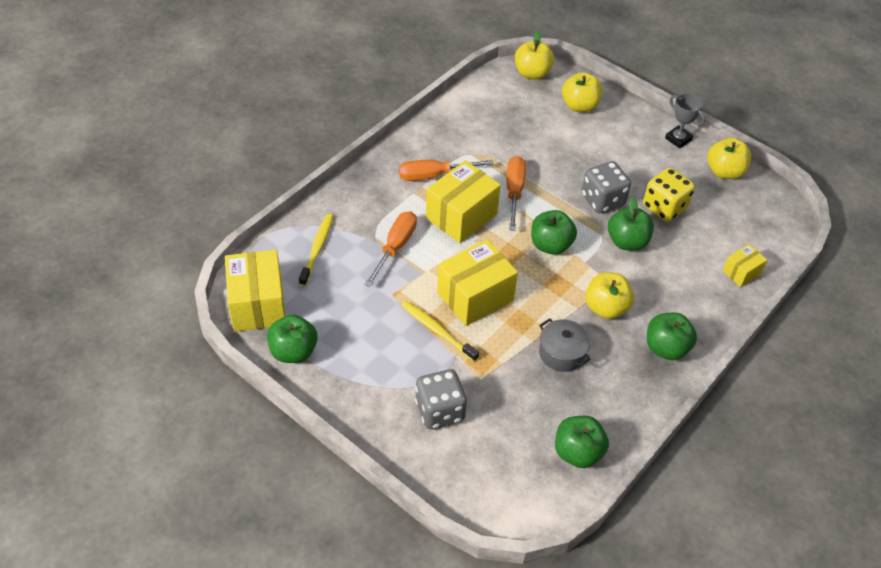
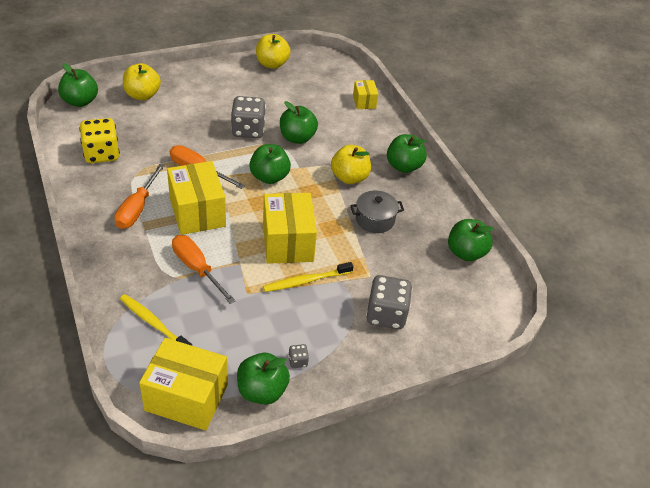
camera: 65 degrees left, 5 degrees down
(340, 363) = (298, 361): none -> grey dice
(532, 73) = (80, 101): yellow apple -> green apple
(664, 207) = (280, 105): yellow dice -> yellow dice (102, 154)
(678, 139) = (223, 67): grey trophy -> none

